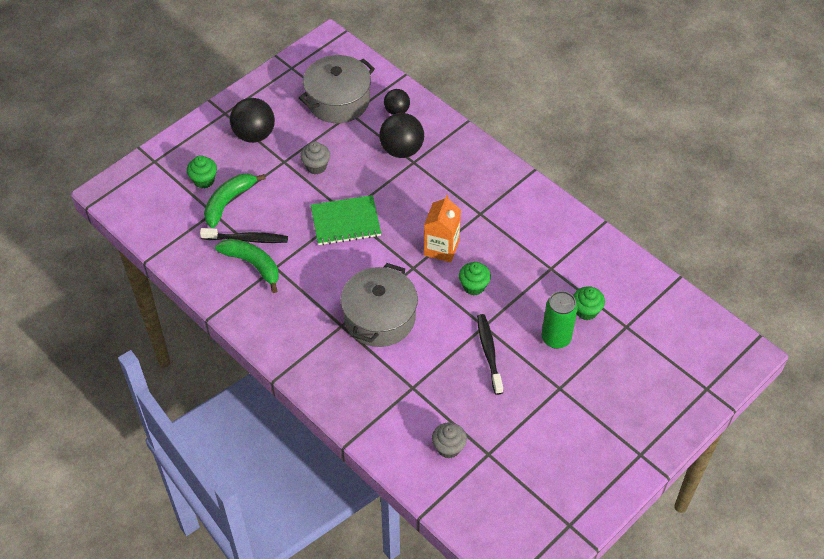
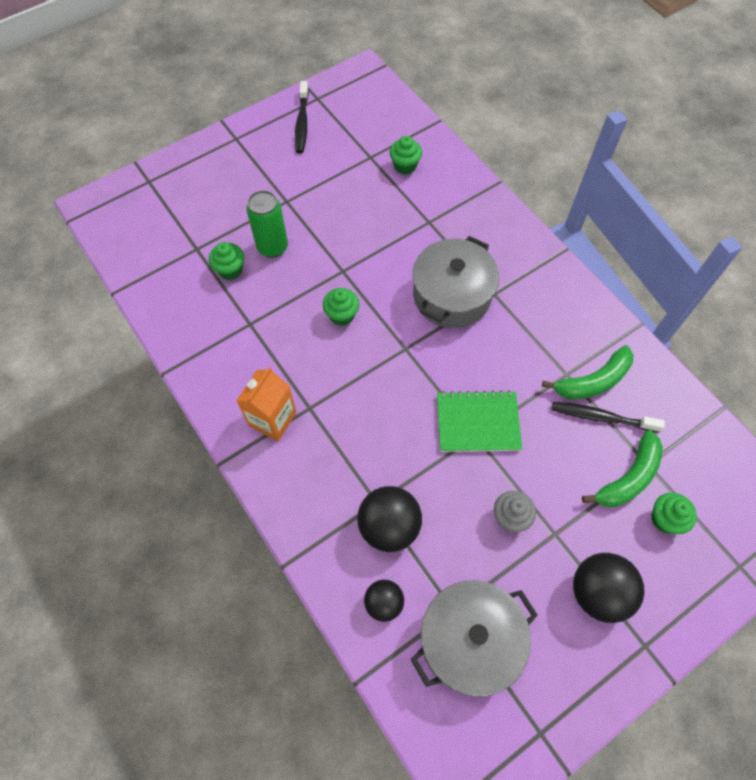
camera: 170 degrees left, 10 degrees up
(253, 264) = (593, 381): green banana -> green banana turned 75 degrees counterclockwise
(441, 248) = (367, 368): orange carton -> orange carton (272, 419)
(448, 448) = (405, 166): grey cupcake -> green cupcake
(489, 353) = (345, 243): black toothbrush -> black toothbrush (302, 123)

